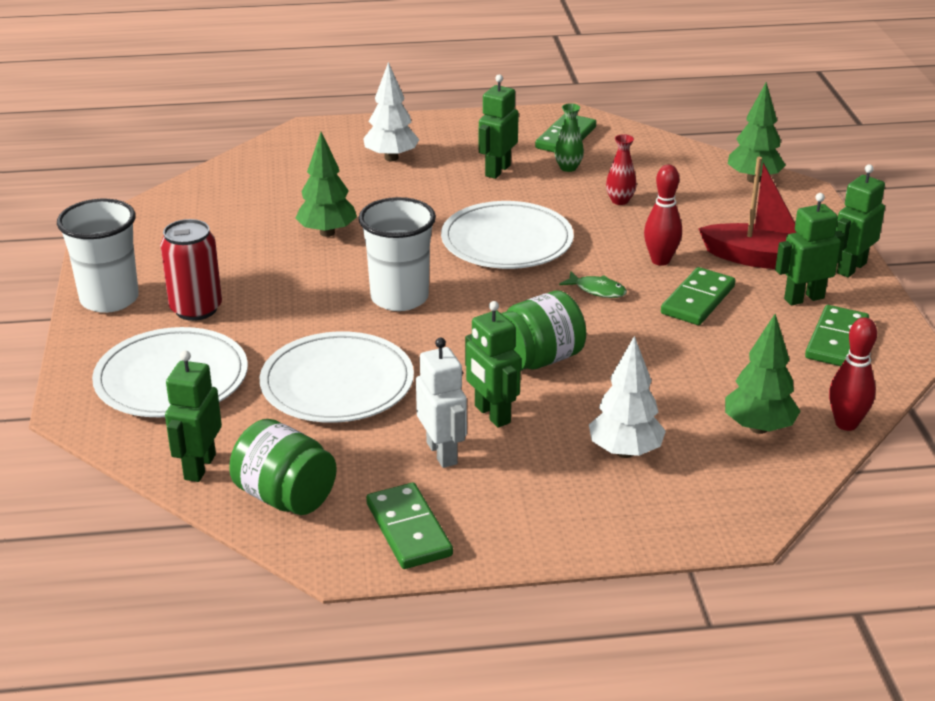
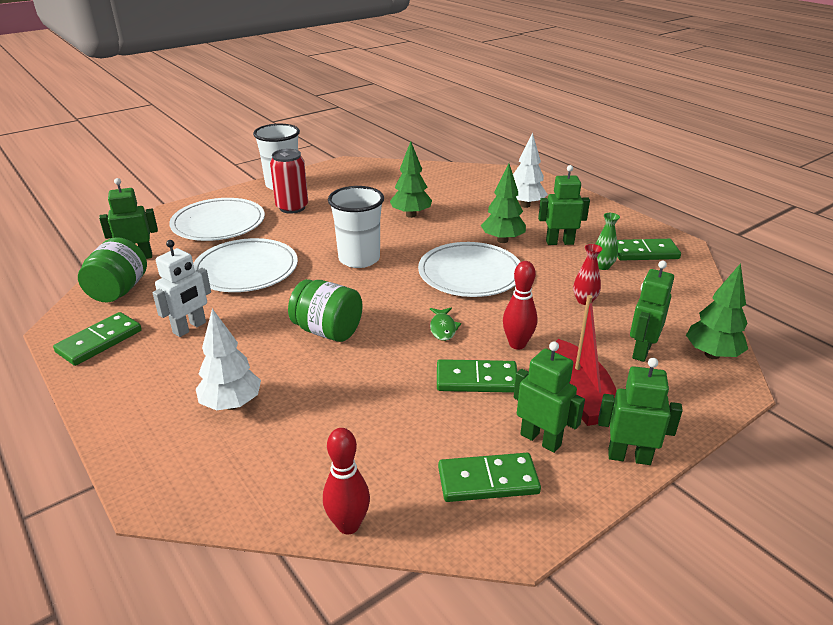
camera: 60 degrees right, 0 degrees up
(492, 414) = (246, 333): green robot -> green robot (641, 351)
(758, 428) = (307, 468): green tree -> green tree (502, 240)

